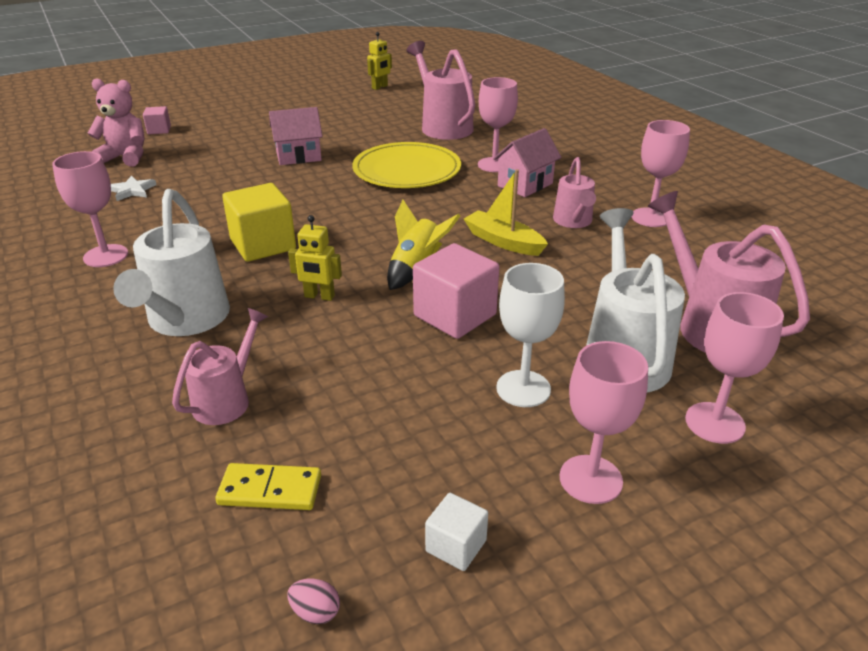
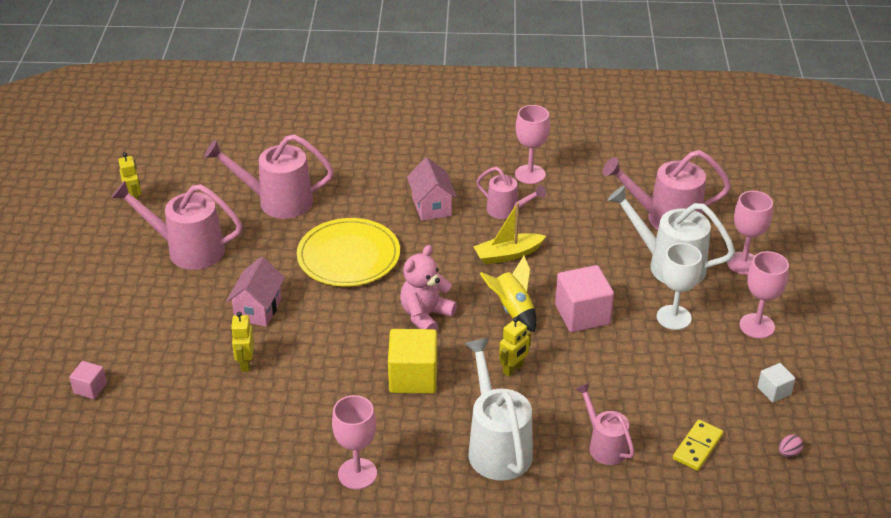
camera: 60 degrees left, 5 degrees up
(125, 157) = (144, 427): pink teddy bear -> pink teddy bear (425, 316)
(132, 190) = (234, 435): white star -> none
(185, 321) = (496, 446): white watering can -> white watering can turned 135 degrees counterclockwise
(226, 170) = (245, 363): none -> yellow robot
(345, 115) = (187, 250): none -> pink watering can
(494, 165) = (383, 206): pink goblet -> none

